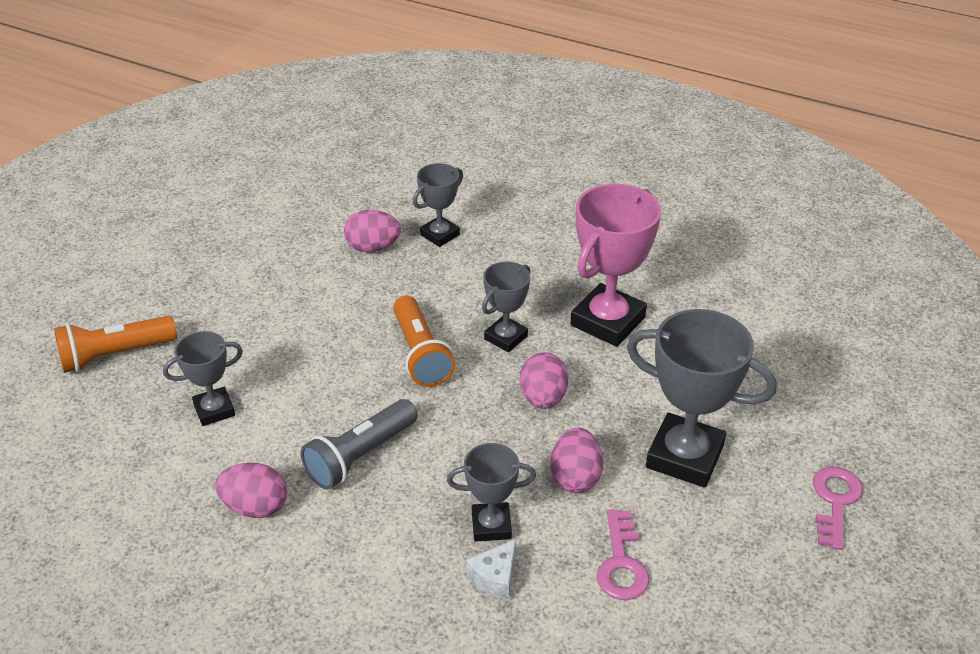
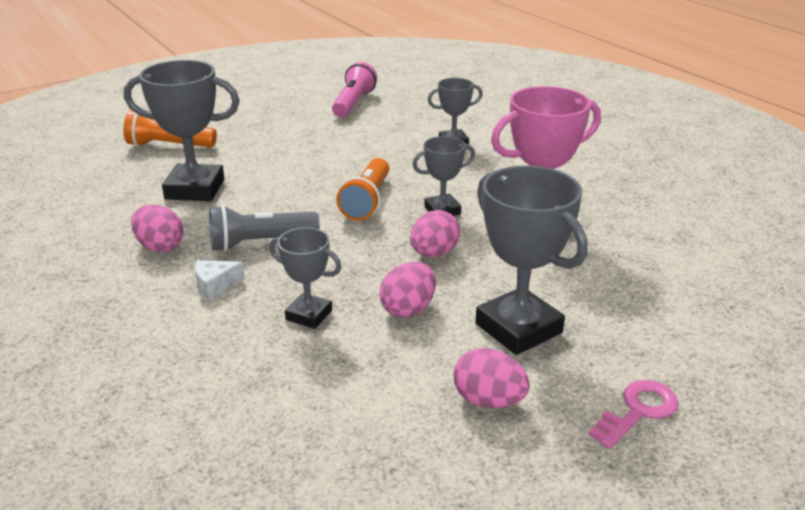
camera: 30 degrees right, 10 degrees down
(214, 410) = (195, 189): grey trophy -> grey trophy, size x1.77
(277, 209) = (353, 103): none -> pink flashlight
(373, 247) = (396, 137): pink egg -> pink egg (488, 401)
(495, 577) = (276, 347): white cheese -> white cheese (215, 286)
(621, 563) = (388, 378): pink key -> none

